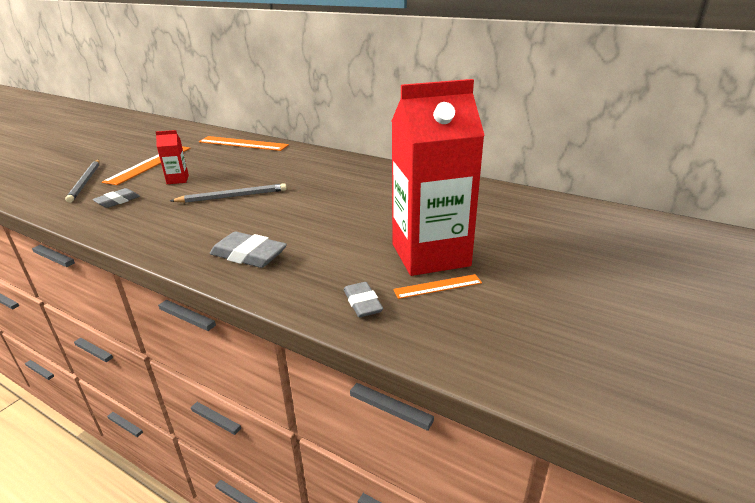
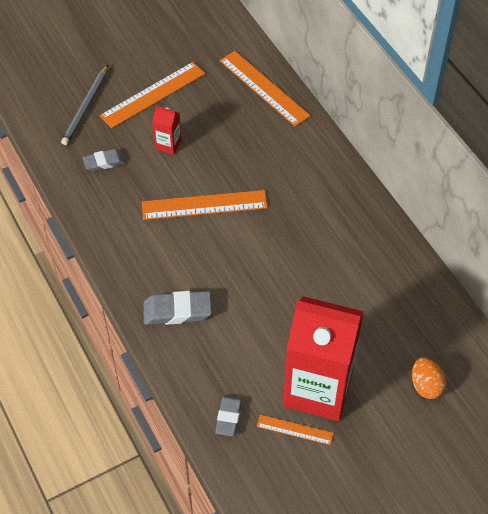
camera: 30 degrees right, 25 degrees up
(232, 196) = (204, 205): grey pencil -> orange ruler
(248, 255) = (177, 311): grey eraser -> grey eraser turned 60 degrees counterclockwise
(514, 223) = (426, 385): none -> orange egg

